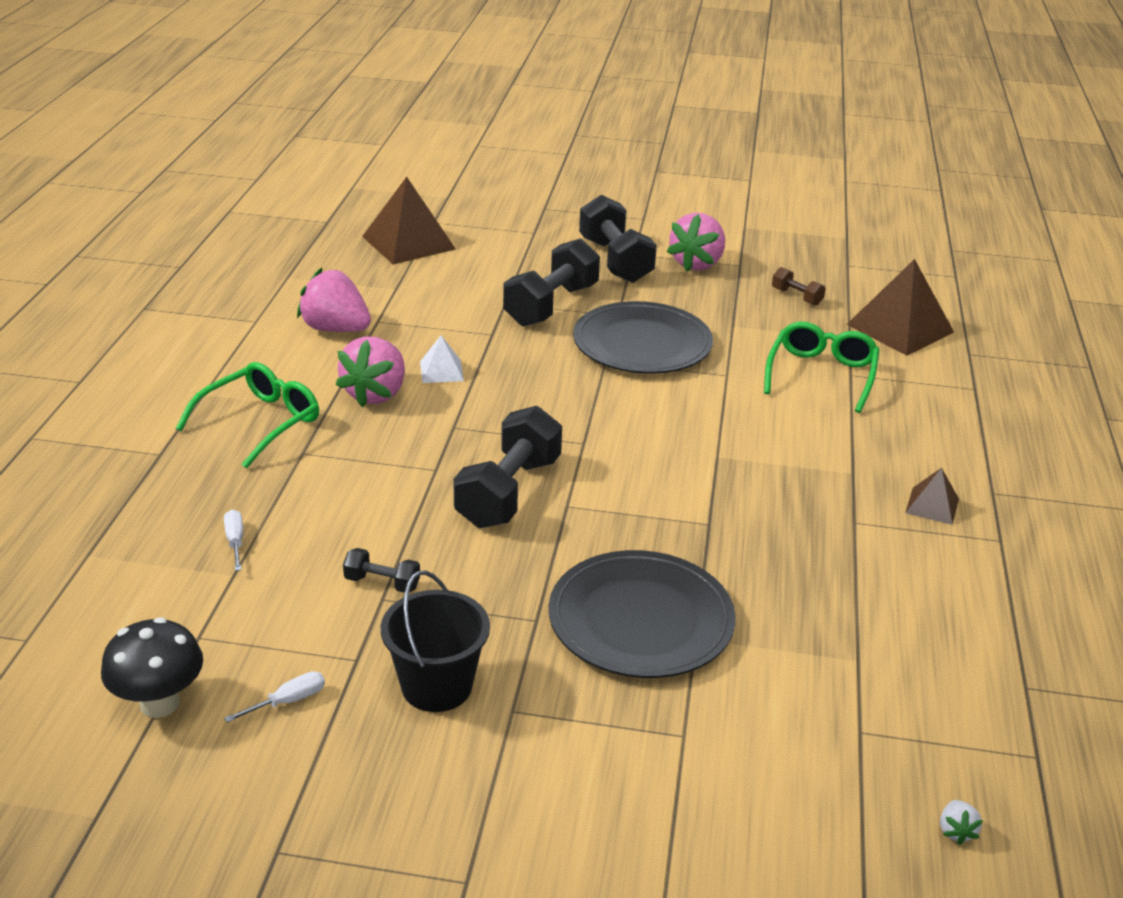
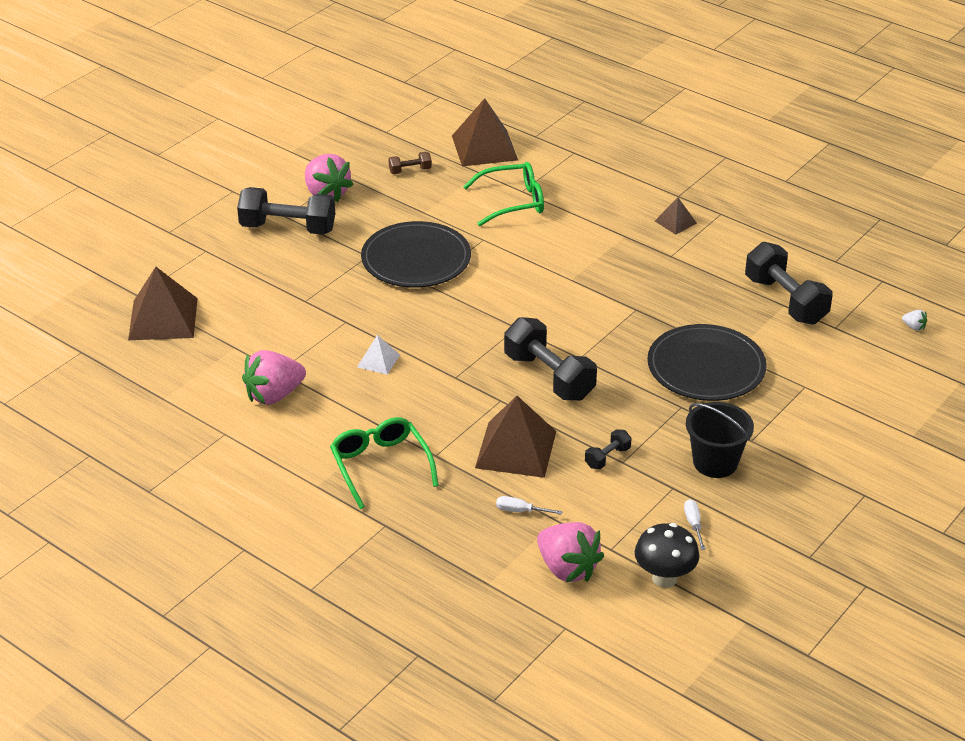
camera: 60 degrees left, 5 degrees up
(351, 506) = (516, 449): none -> brown pyramid
(376, 394) = (385, 400): pink strawberry -> pink strawberry (567, 568)
(551, 305) = (328, 281): black dumbbell -> black dumbbell (785, 300)
(821, 374) = (513, 202): green glasses -> green glasses turned 120 degrees clockwise

